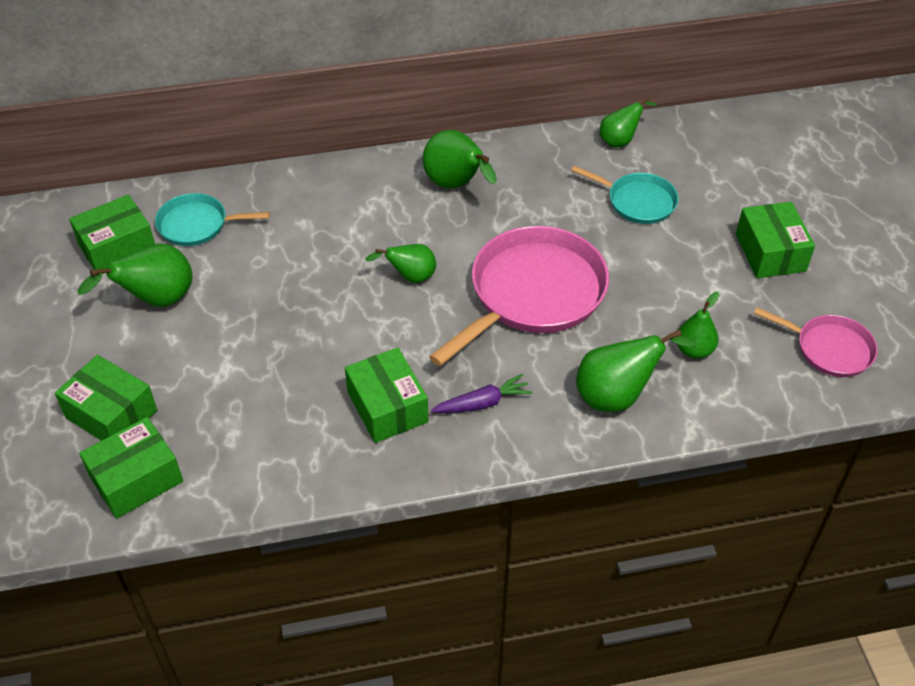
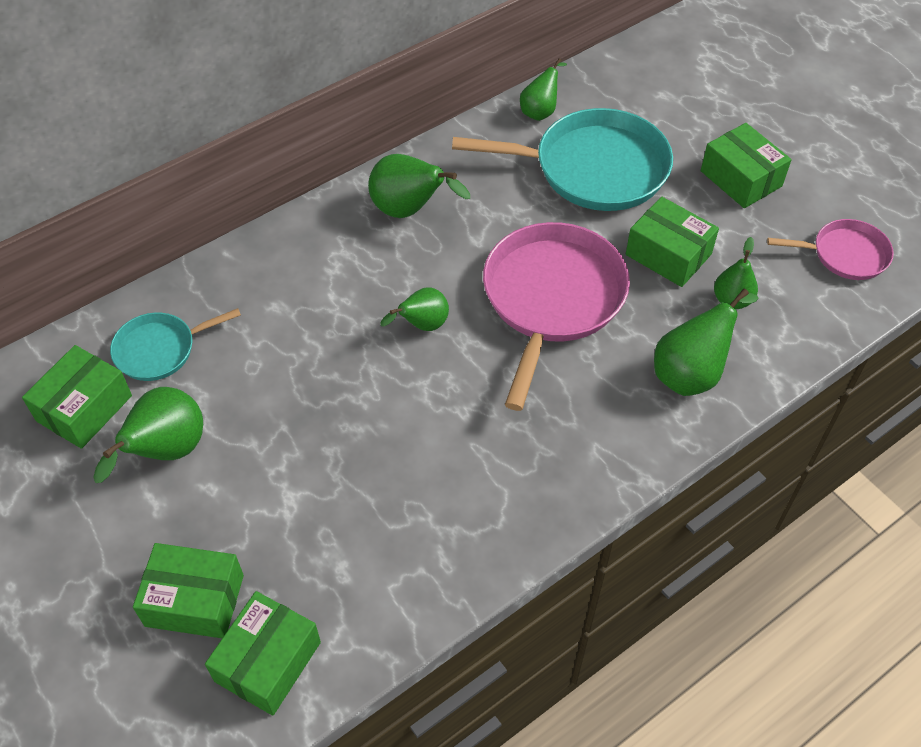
camera: 25 degrees left, 5 degrees up
(387, 407) = (482, 473): green box -> green box (668, 254)
(483, 403) = (572, 431): purple carrot -> none
(638, 202) = (594, 168): turquoise pan -> turquoise pan, size x1.86

